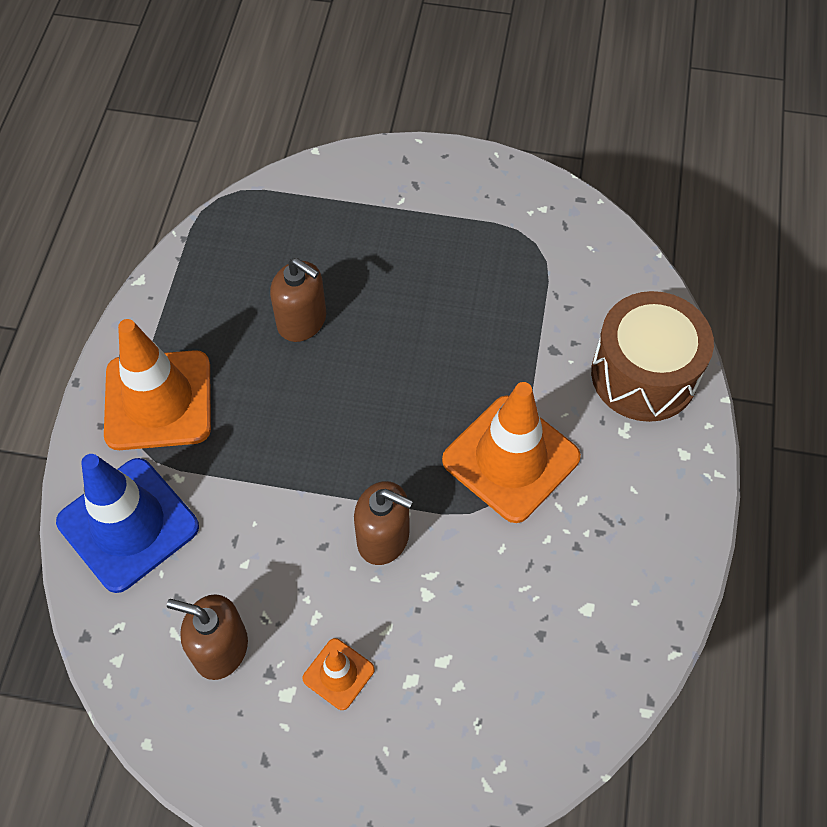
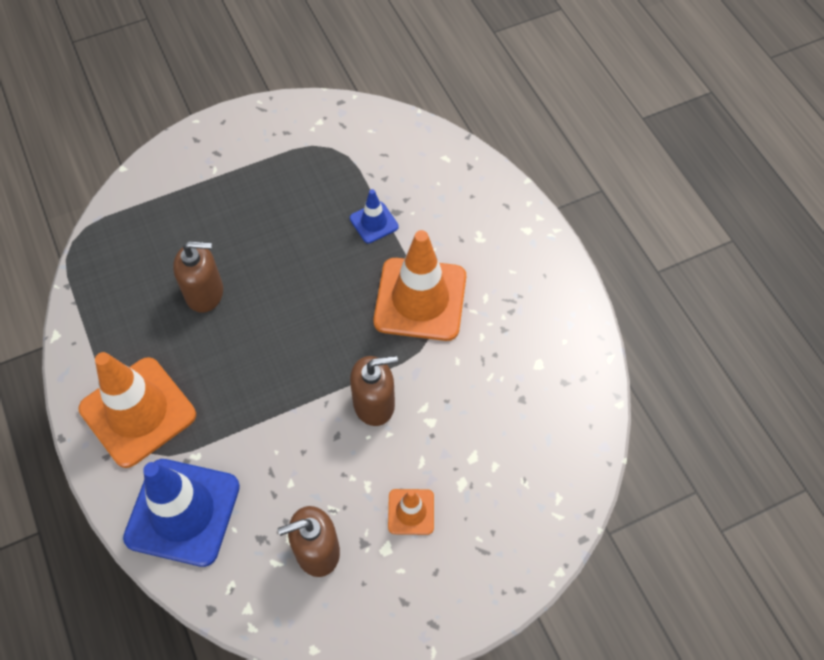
camera: 35 degrees left, 0 degrees up
(522, 348) = (374, 222): none -> blue traffic cone
(644, 374) = (465, 194): brown drum -> none

